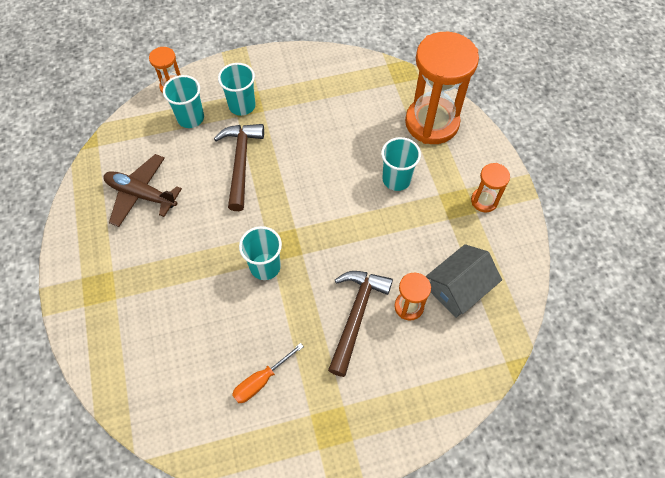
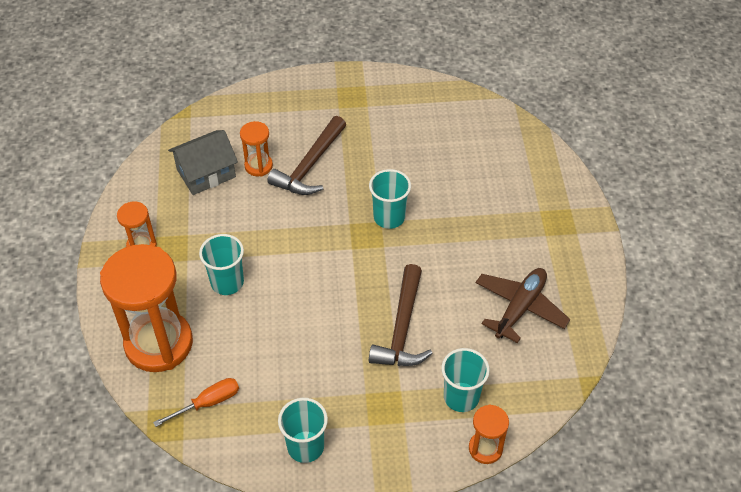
camera: 170 degrees left, 10 degrees down
(141, 194) = (520, 308): brown plane -> brown plane turned 90 degrees counterclockwise
(242, 106) = (392, 404): turquoise cup -> turquoise cup (305, 446)
(261, 381) = (405, 132): orange screwdriver -> orange screwdriver (208, 403)

